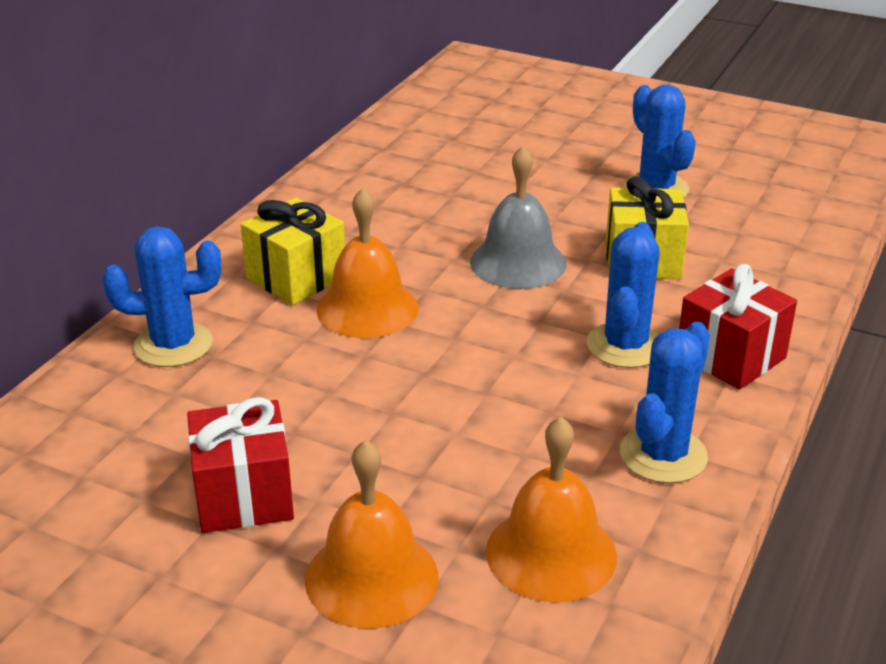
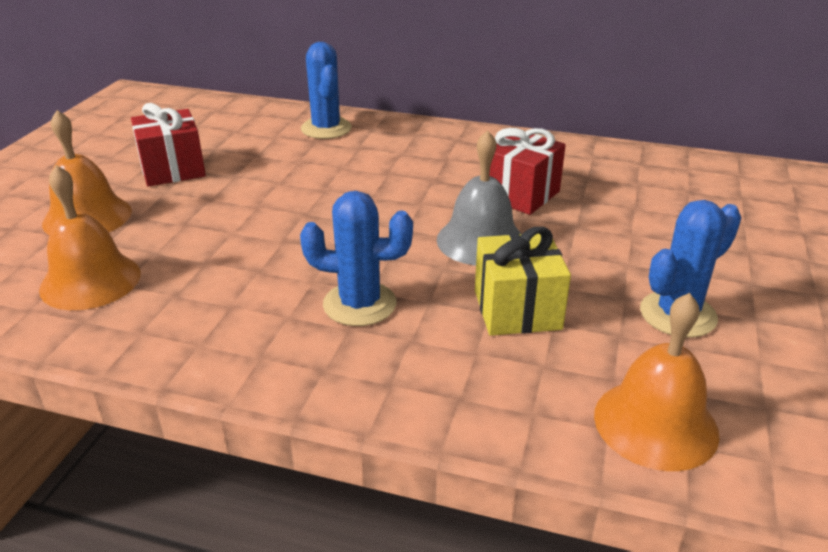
camera: 80 degrees right, 0 degrees up
(296, 277) = (419, 154): yellow gift -> none
(367, 308) = (386, 183): orange bell -> orange bell (655, 423)
(663, 455) = (198, 330): blue cactus -> none
(730, 356) = (353, 370): red gift -> red gift (519, 194)

